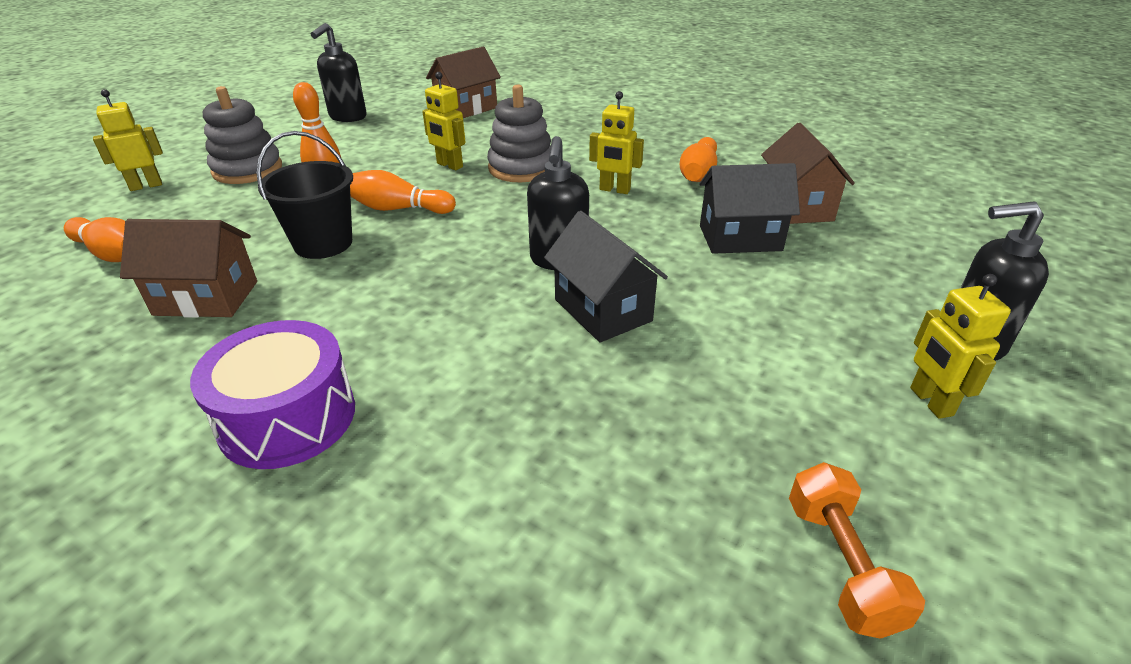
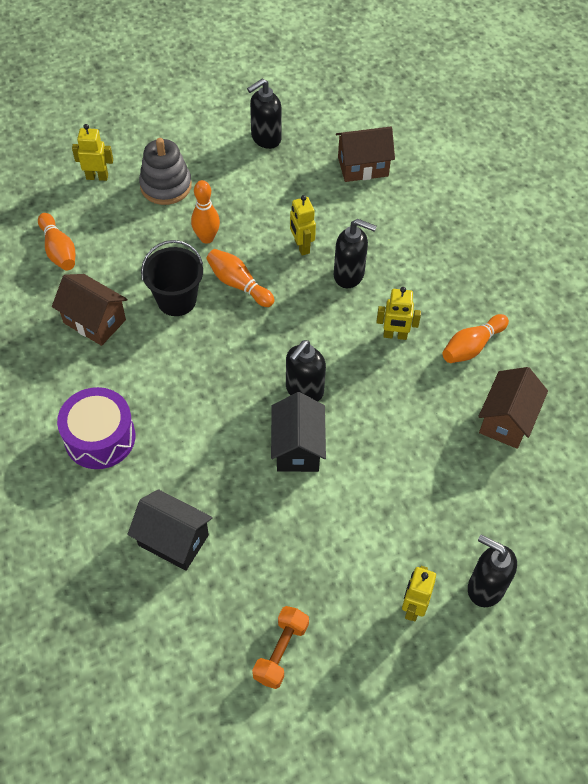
camera: 30 degrees right, 20 degrees up
(521, 168) = (349, 275): grey stacking toy -> black soap dispenser
(614, 190) = (395, 335): yellow robot -> yellow robot turned 45 degrees counterclockwise
(740, 238) = (435, 430): black house -> black house (173, 540)

